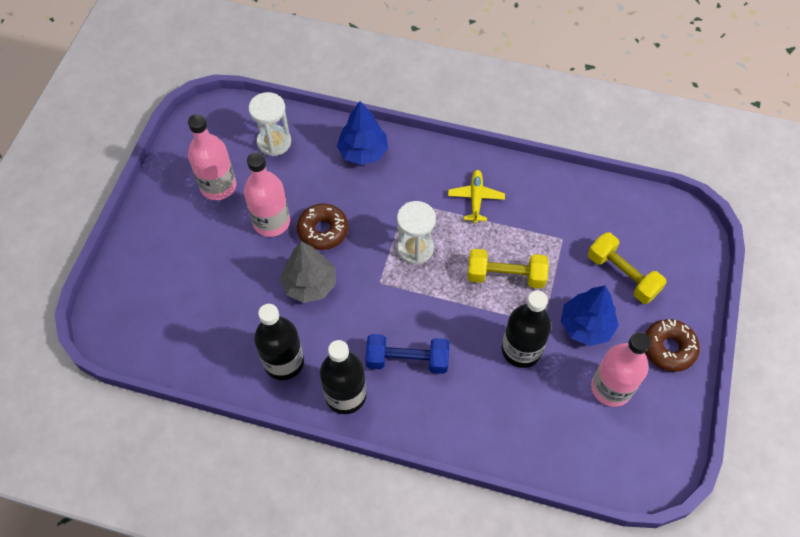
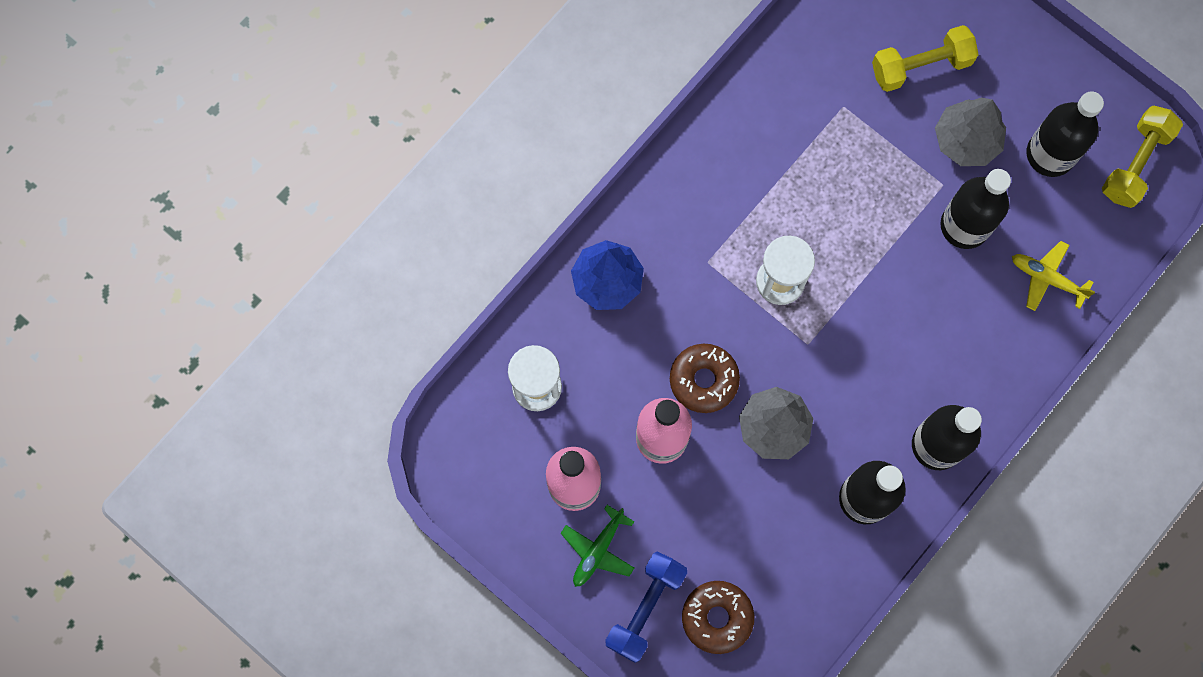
camera: 65 degrees left, 15 degrees up
(180, 215) = (598, 550): none -> green plane
(407, 360) = (922, 357): blue dumbbell -> blue dumbbell (645, 608)
(475, 199) = (742, 177): yellow plane -> yellow plane (1047, 278)
(505, 276) = (863, 195): yellow dumbbell -> yellow dumbbell (1135, 163)
(586, 326) = (966, 140): blue tree -> grey tree
(611, 388) = (1050, 154): pink bottle -> black bottle
(668, 348) = (1031, 68): brown donut -> brown donut (717, 617)

